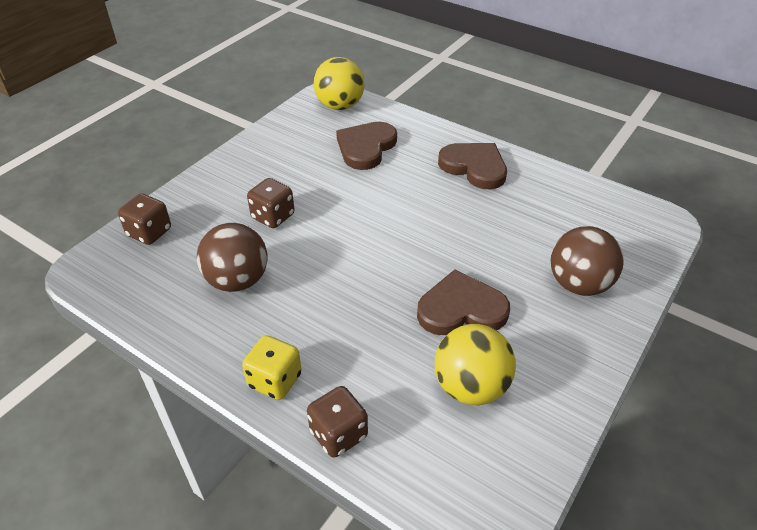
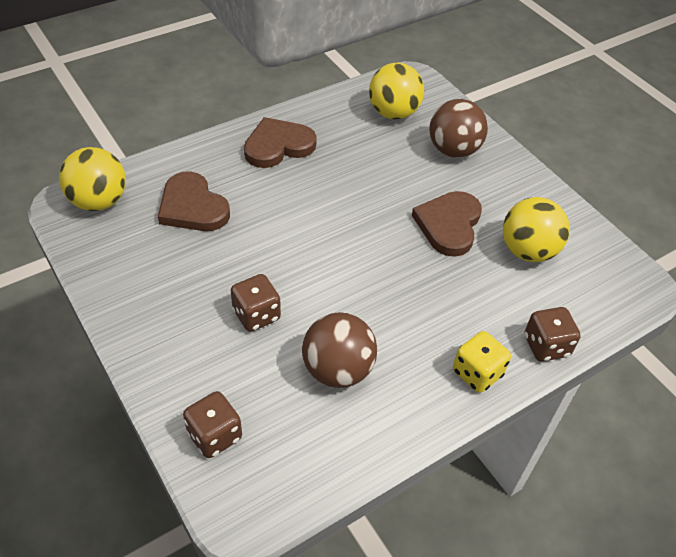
camera: 70 degrees left, 5 degrees up
(592, 224) = (393, 113): none -> yellow ball

